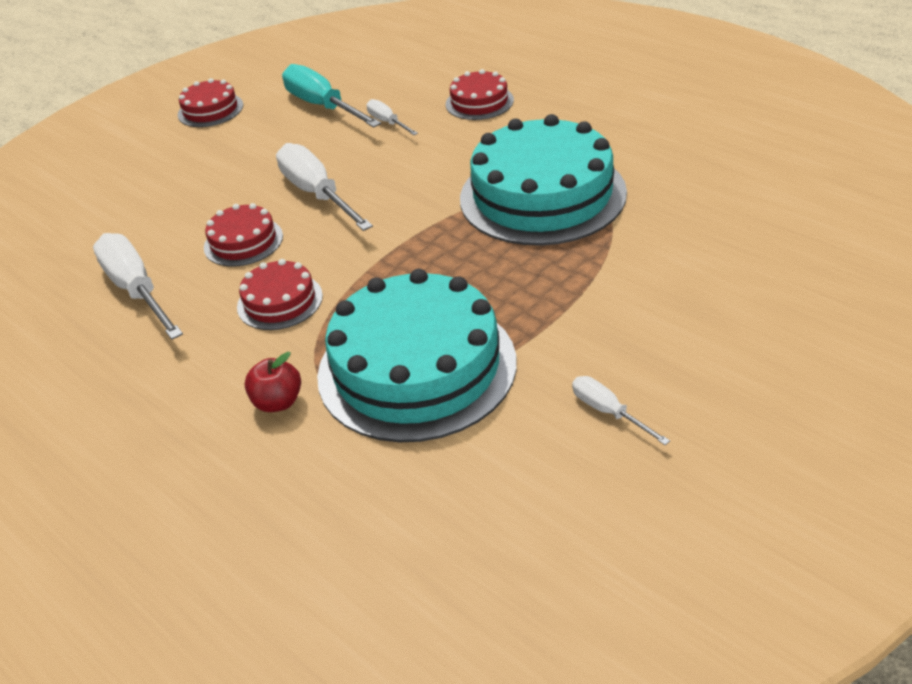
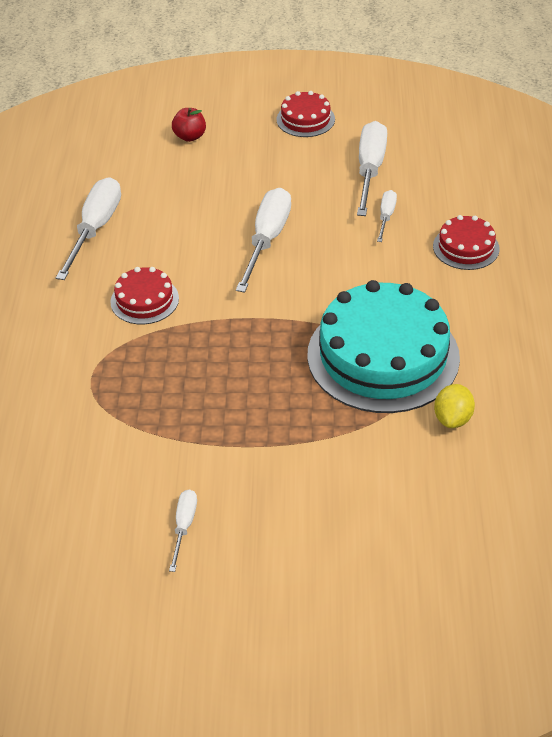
camera: 45 degrees right, 5 degrees up
(243, 241) = (184, 241): red cake -> none
(278, 402) = (58, 363): red apple -> red apple (190, 136)
(323, 106) = (370, 170): turquoise screwdriver -> white screwdriver
(416, 368) = (142, 406): turquoise cake -> none
(658, 192) = (452, 418): none -> yellow lemon

